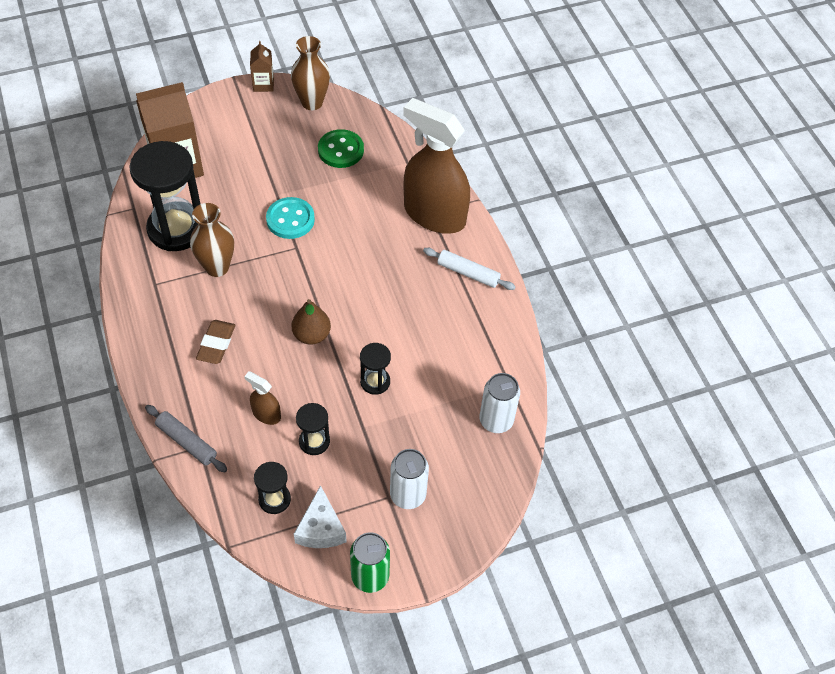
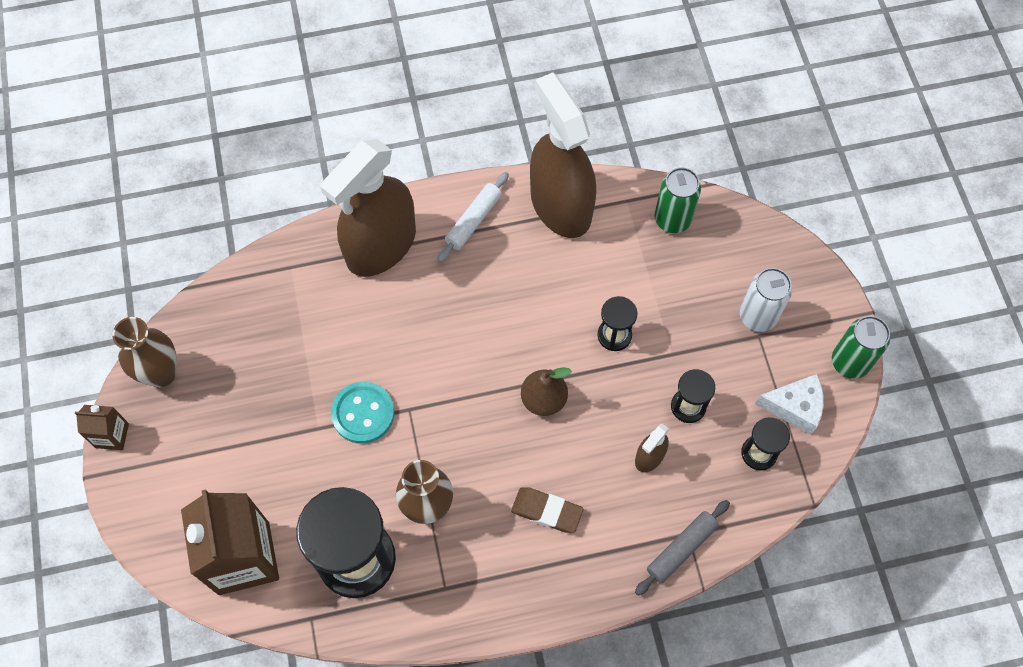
camera: 80 degrees left, 10 degrees up
(341, 150) = (255, 344): green button -> none
(494, 333) = (560, 205): none -> brown spray bottle
(496, 421) = (672, 219): white can -> green can

